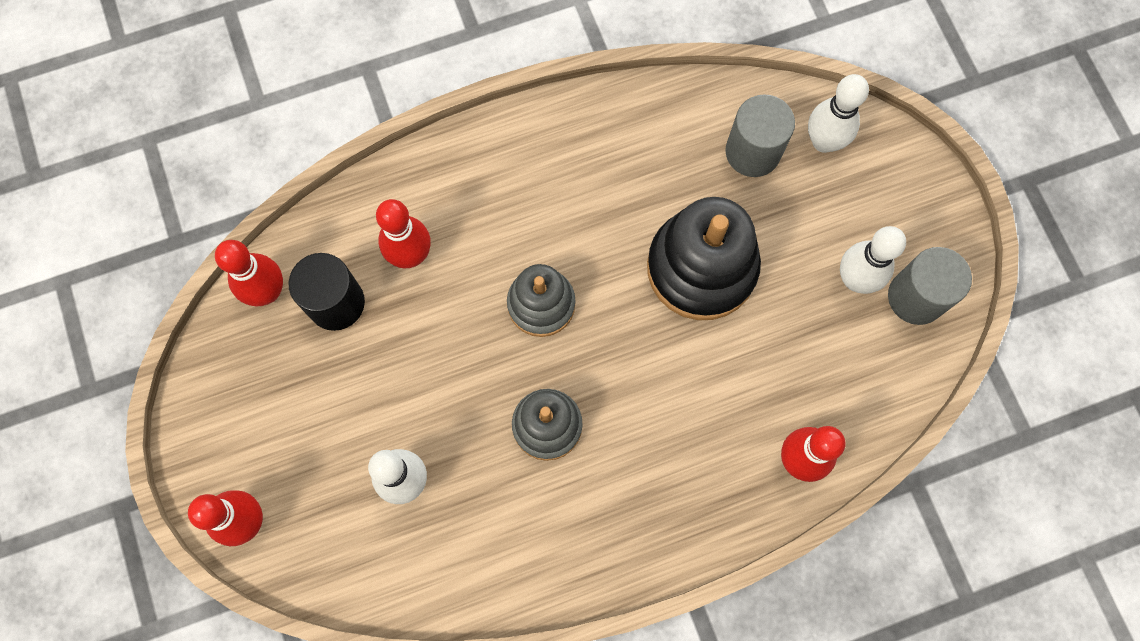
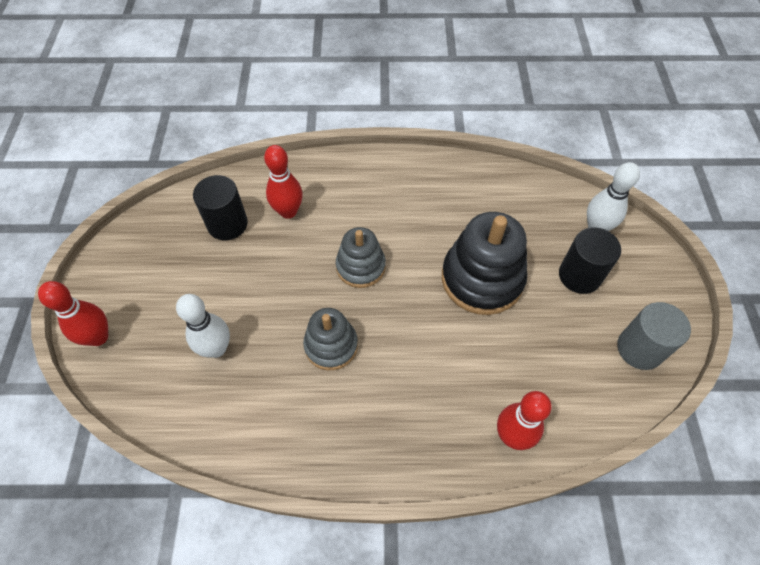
camera: 20 degrees right, 15 degrees down
(267, 291) = (189, 205): red bowling pin -> none
(752, 152) = (543, 219): grey cylinder -> none
(820, 220) = (579, 275): none -> black cylinder
(855, 279) = (595, 322): white bowling pin -> none

